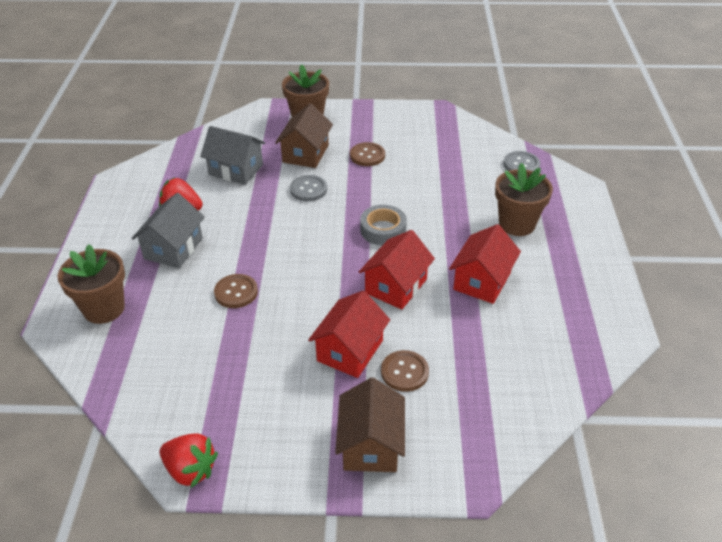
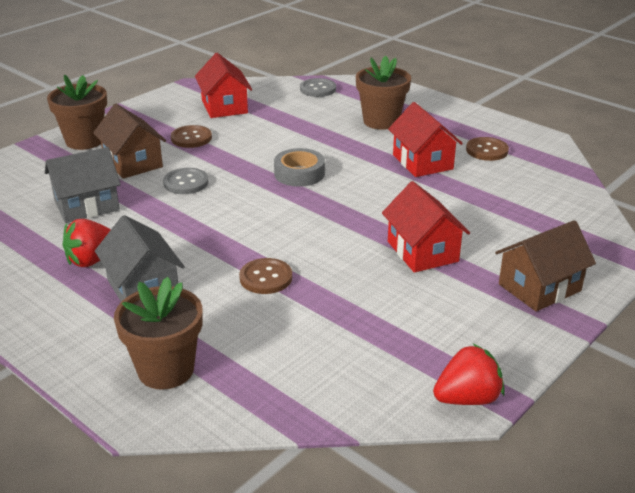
camera: 50 degrees left, 10 degrees down
(370, 445) = (539, 287): brown house -> brown house turned 75 degrees counterclockwise
(396, 286) = (376, 198): red house -> red house (224, 106)
(404, 372) = (478, 237): brown button -> brown button (487, 150)

